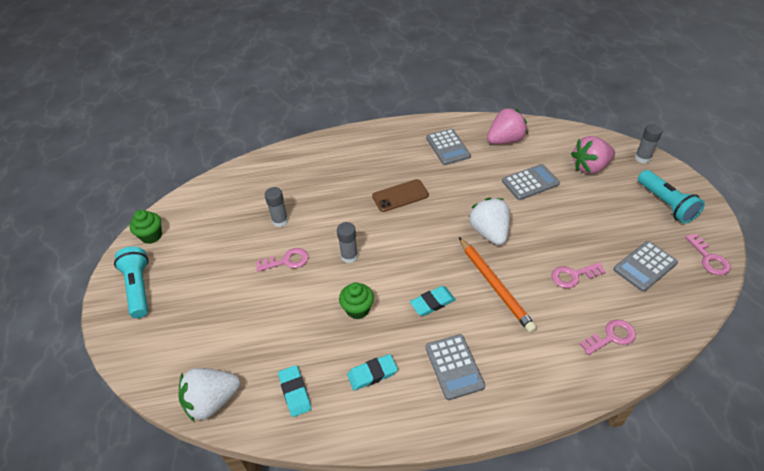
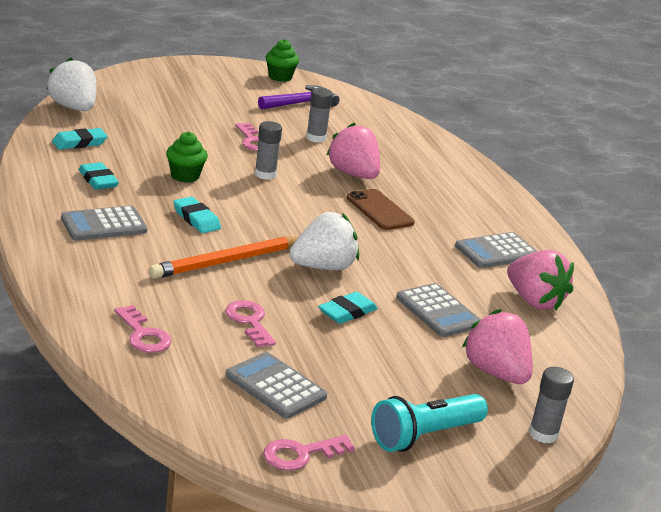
camera: 75 degrees right, 20 degrees down
(139, 288) = (208, 74): turquoise flashlight -> none
(210, 226) = (300, 103): none -> purple hammer
(344, 204) = (353, 174): none -> pink strawberry
(545, 225) = (347, 312): none -> turquoise eraser

